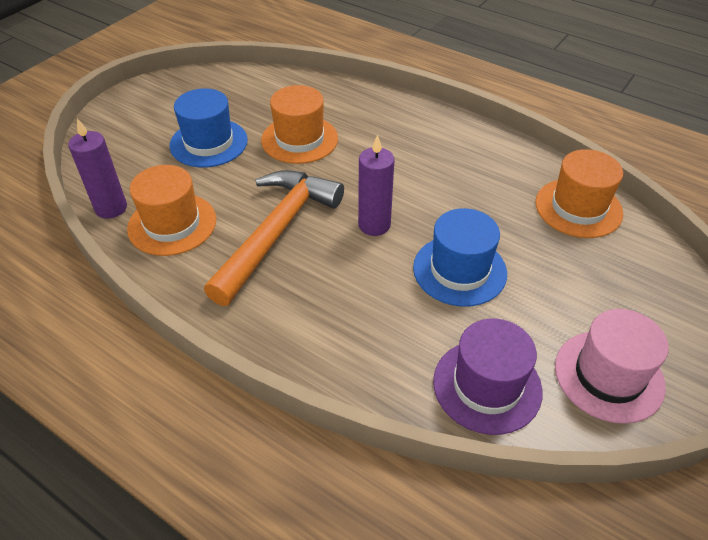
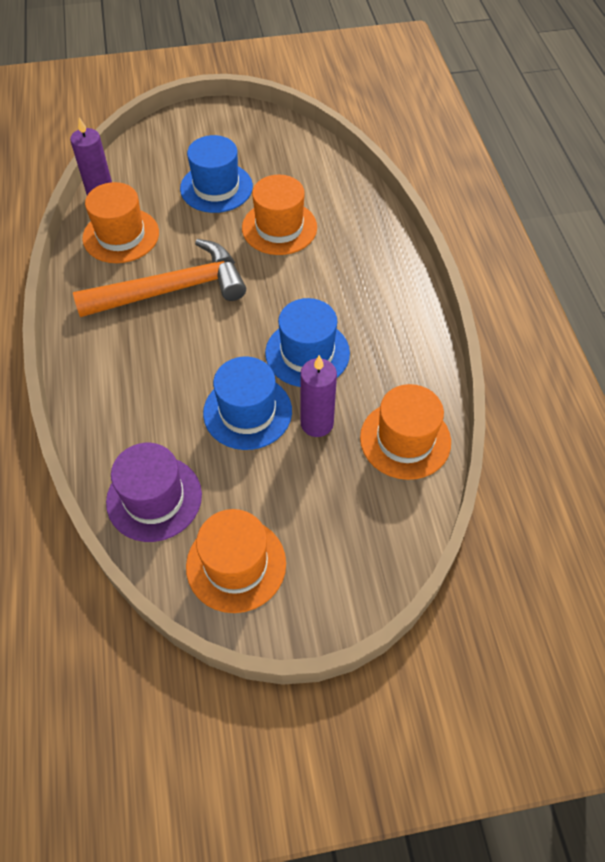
camera: 45 degrees right, 10 degrees up
(374, 225) = (238, 333): purple candle -> purple candle (317, 423)
(440, 203) = (307, 353): none -> blue hat
(609, 376) = (236, 564): pink hat -> orange hat

